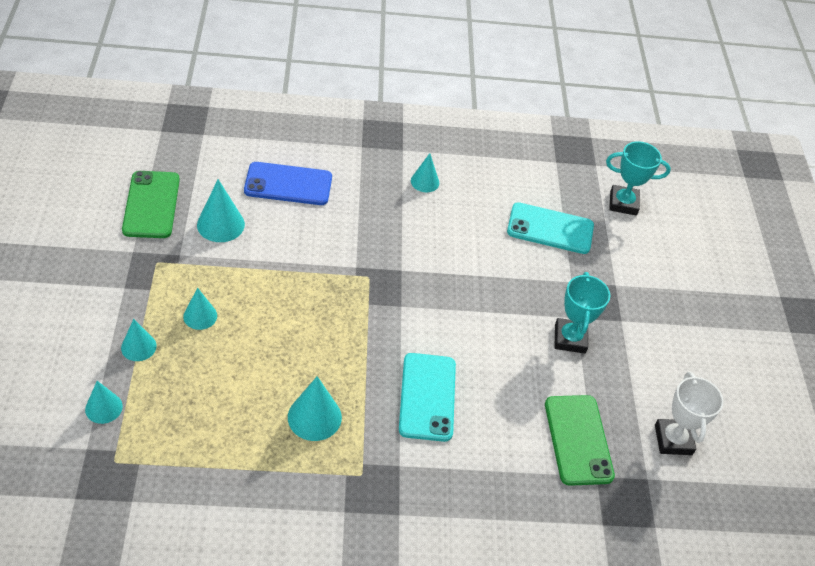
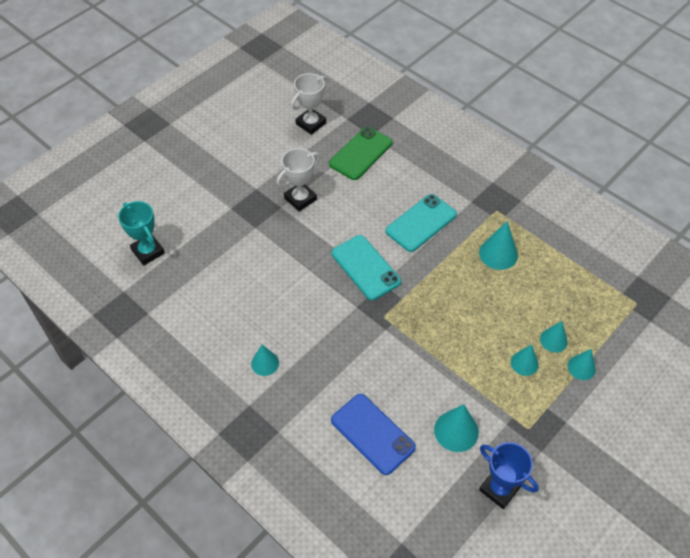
camera: 130 degrees left, 5 degrees up
(104, 407) = (627, 340): turquoise cone -> turquoise cone (553, 340)
(151, 205) = (499, 489): green phone -> blue trophy
(550, 229) = (222, 268): turquoise phone -> turquoise phone (365, 267)
(570, 338) = (300, 199): turquoise trophy -> white trophy

